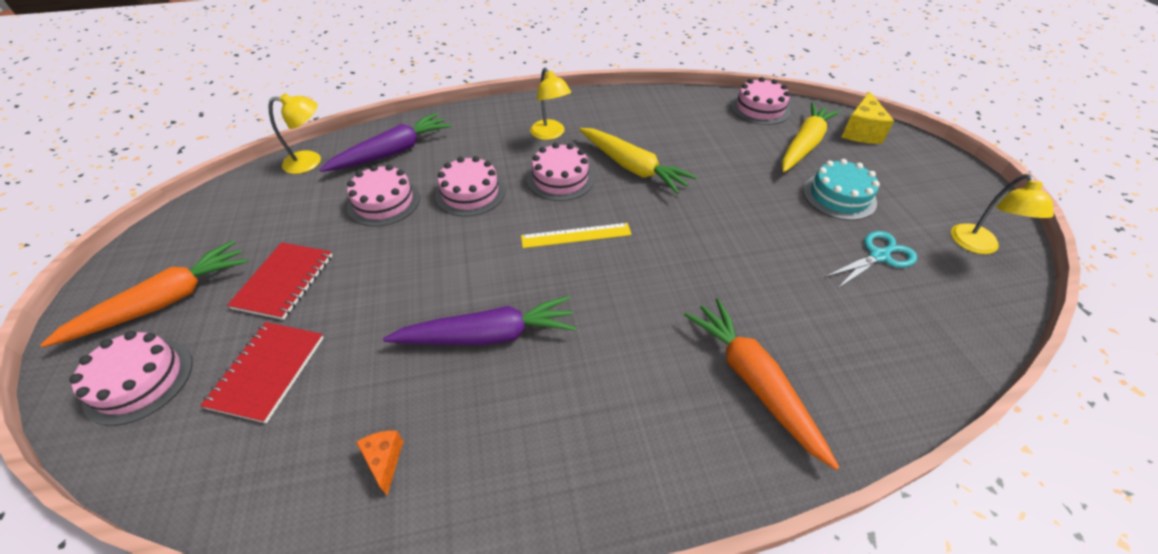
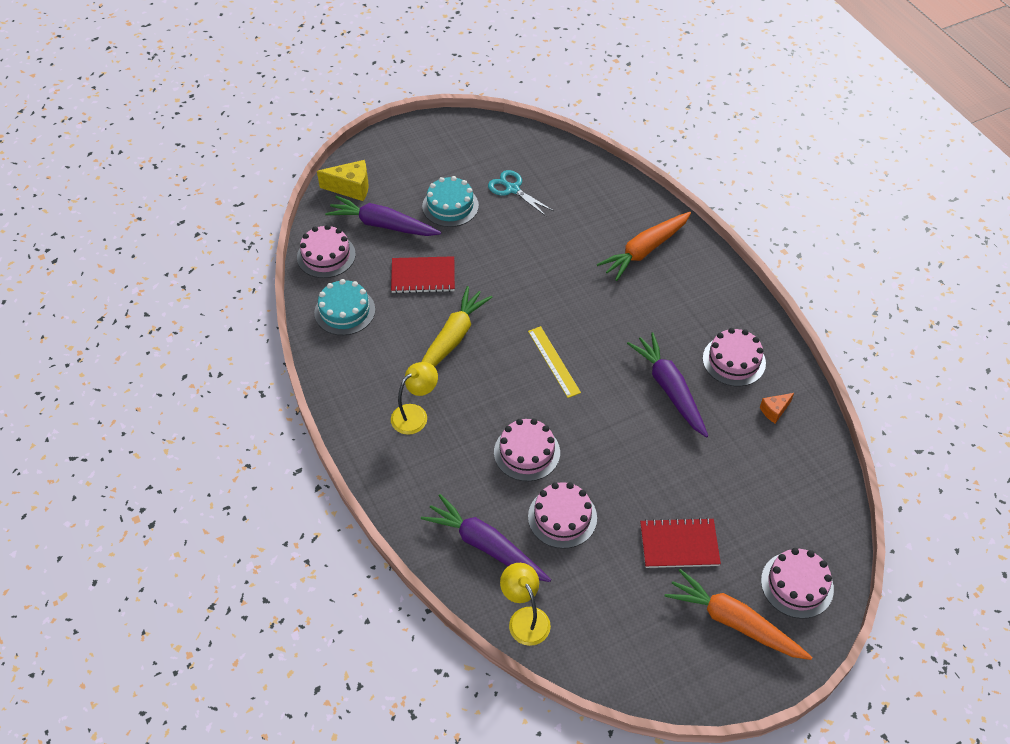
camera: 105 degrees left, 5 degrees up
(267, 372) = (753, 506): red notebook -> red notebook (423, 276)
(560, 178) = (484, 389): pink cake -> pink cake (734, 360)
(686, 111) = (344, 311): none -> turquoise cake
(804, 145) = (383, 225): yellow carrot -> purple carrot
(977, 246) = (484, 140): yellow lamp -> none

